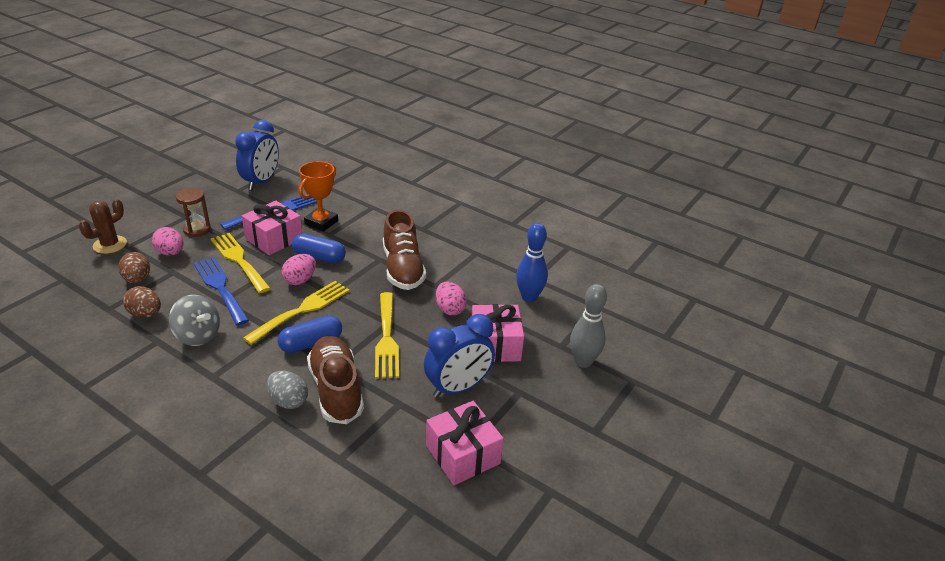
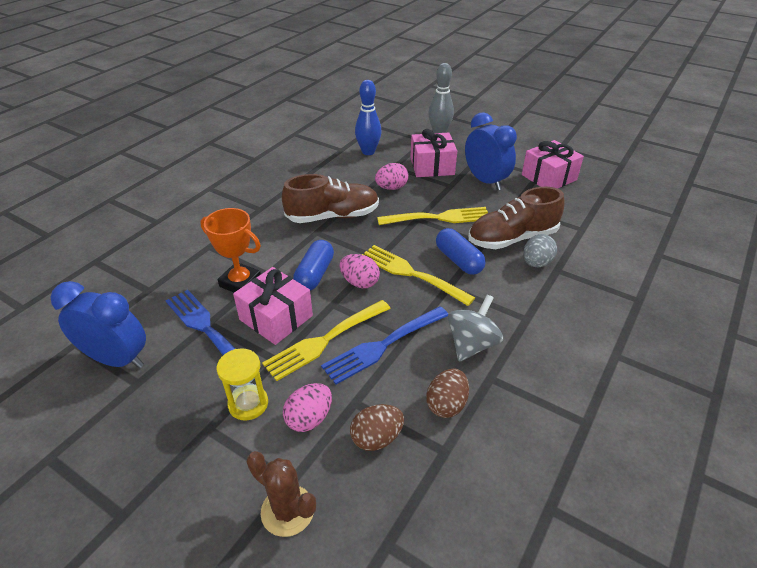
camera: 90 degrees left, 5 degrees up
(197, 229) = (248, 404): brown hourglass -> yellow hourglass

